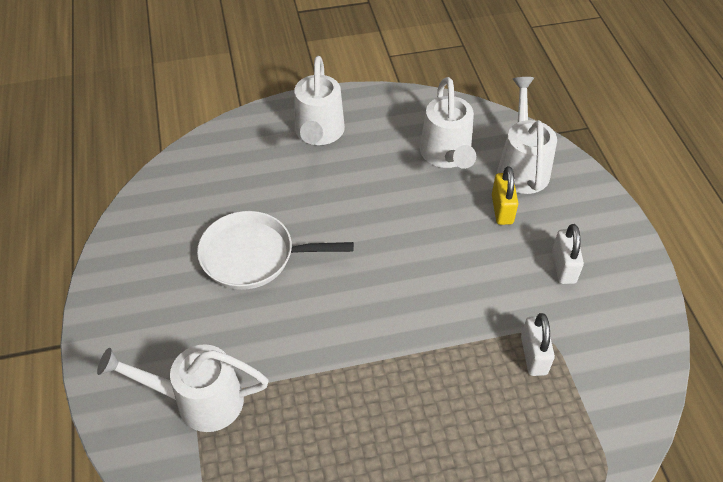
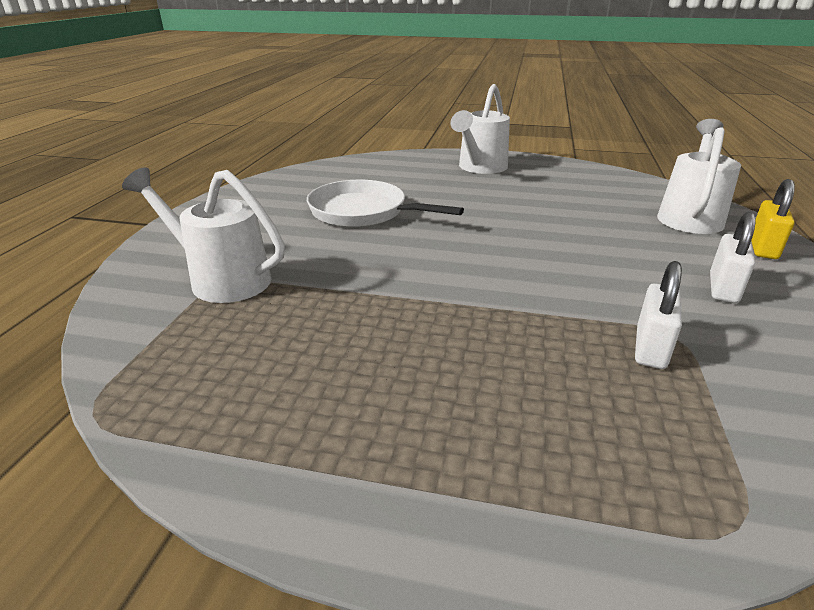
camera: 25 degrees right, 20 degrees down
(446, 155) = (603, 197): white watering can -> none
(502, 209) = (653, 236): yellow padlock -> yellow padlock (763, 248)

